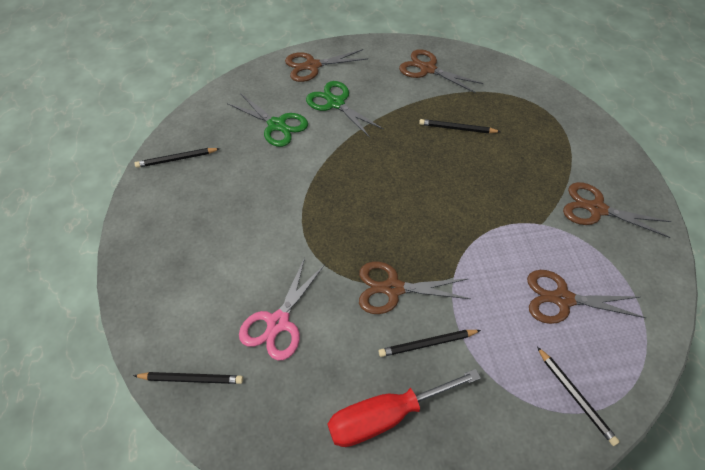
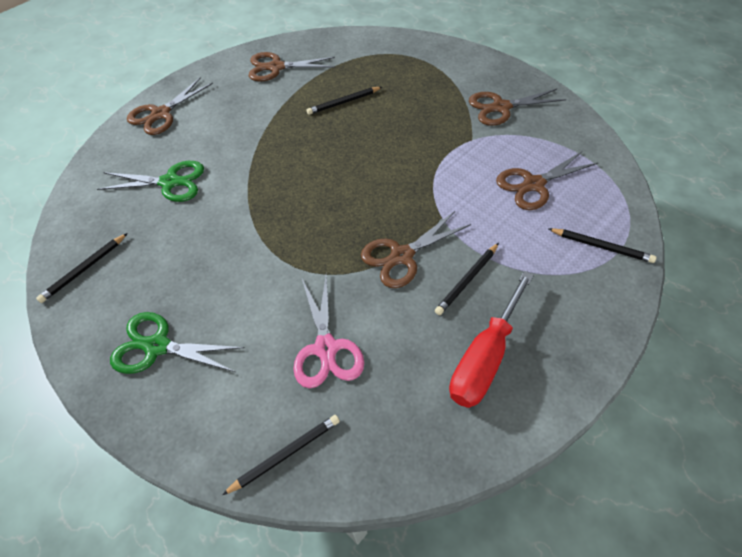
camera: 35 degrees left, 0 degrees up
(335, 103) = (214, 135): green scissors -> green scissors (157, 346)

